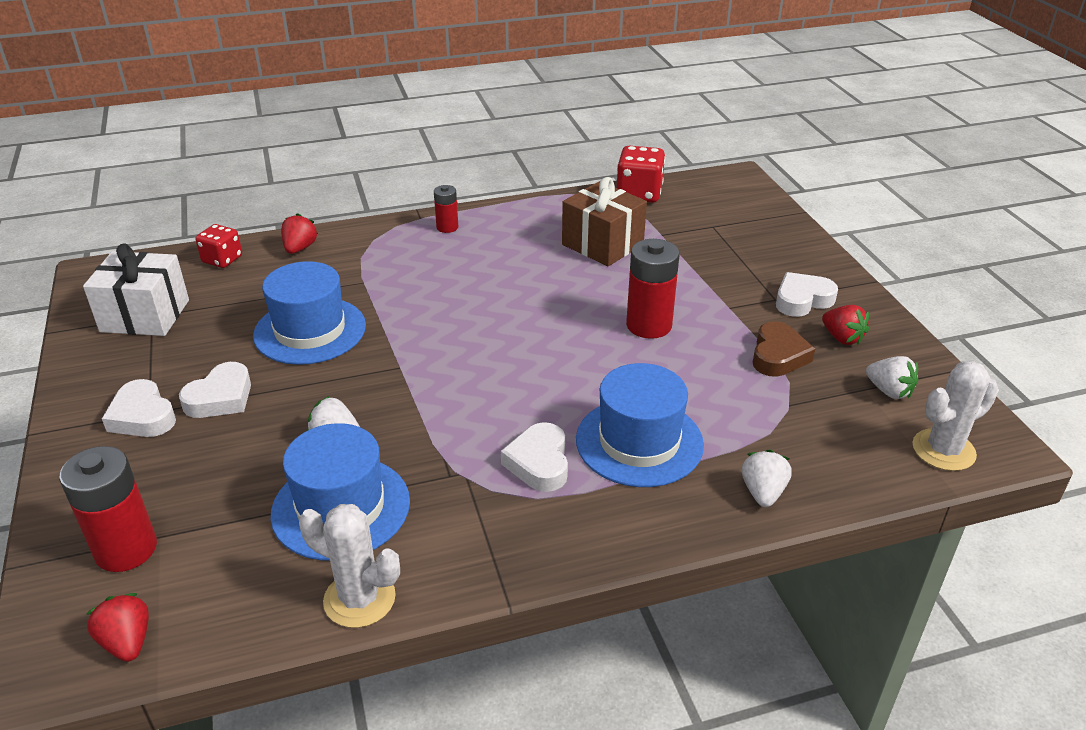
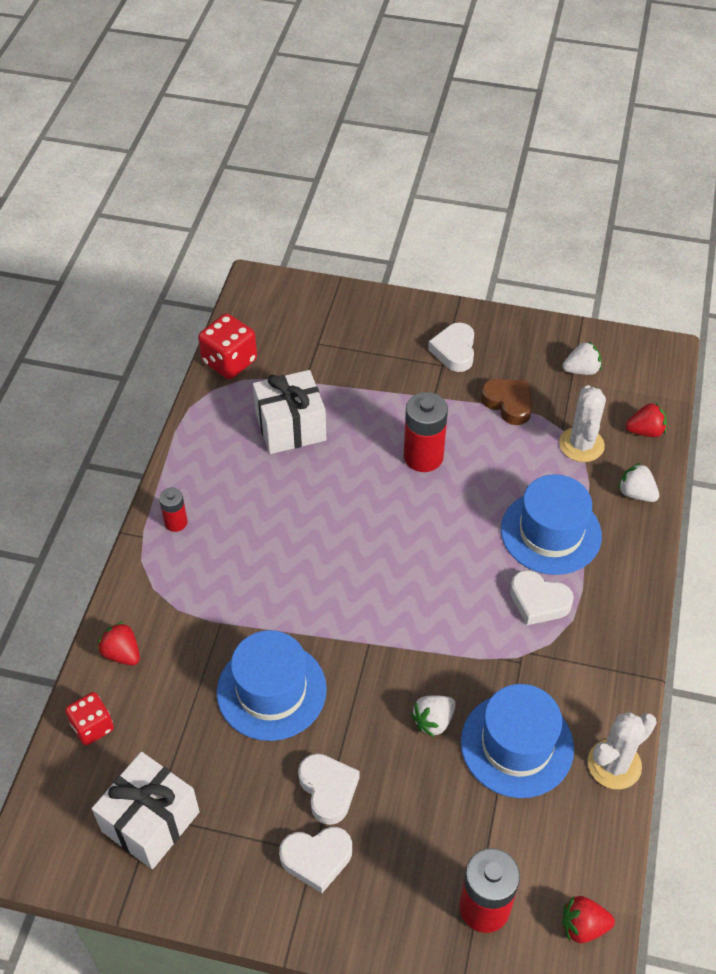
camera: 60 degrees left, 15 degrees up
(602, 244) = (290, 427): brown gift -> white gift
(842, 338) = (512, 357): red strawberry -> red strawberry (645, 431)
(943, 450) = (650, 381): white cactus -> white cactus (581, 445)

